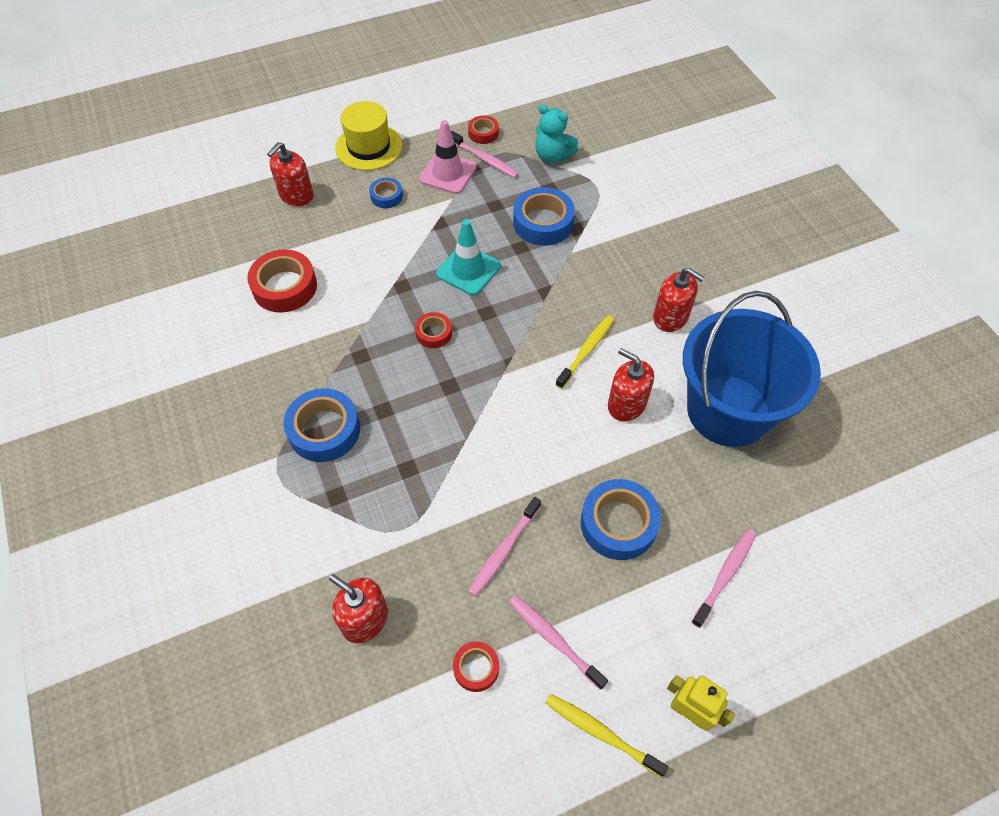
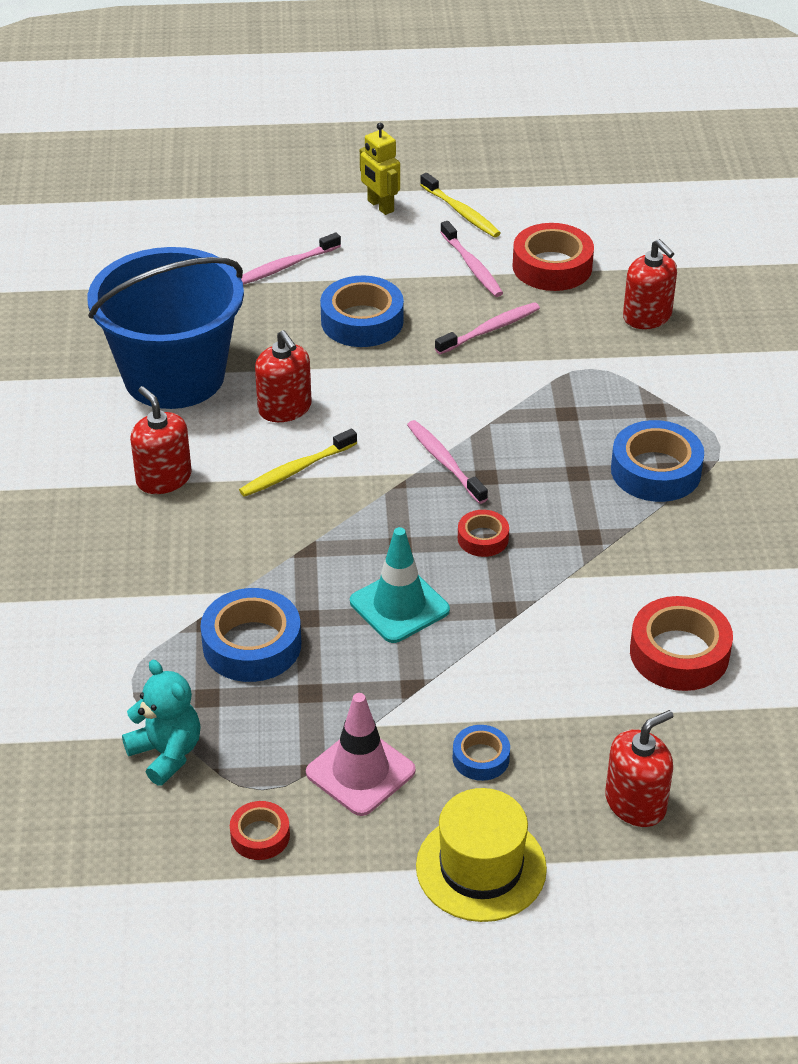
camera: 160 degrees left, 15 degrees down
(476, 668) = (552, 266): red tape -> red tape, size x1.83
(484, 159) = (285, 781): pink toothbrush -> pink toothbrush (444, 462)

